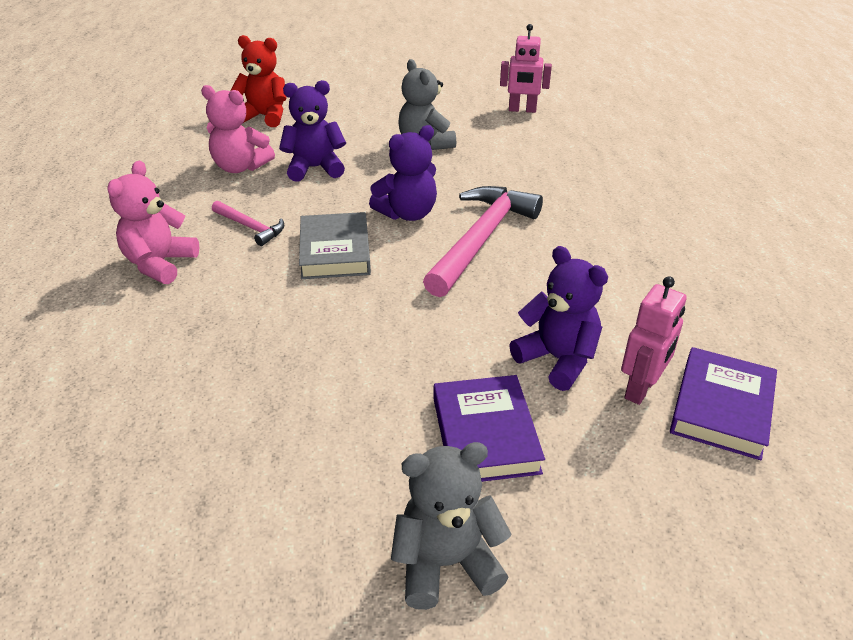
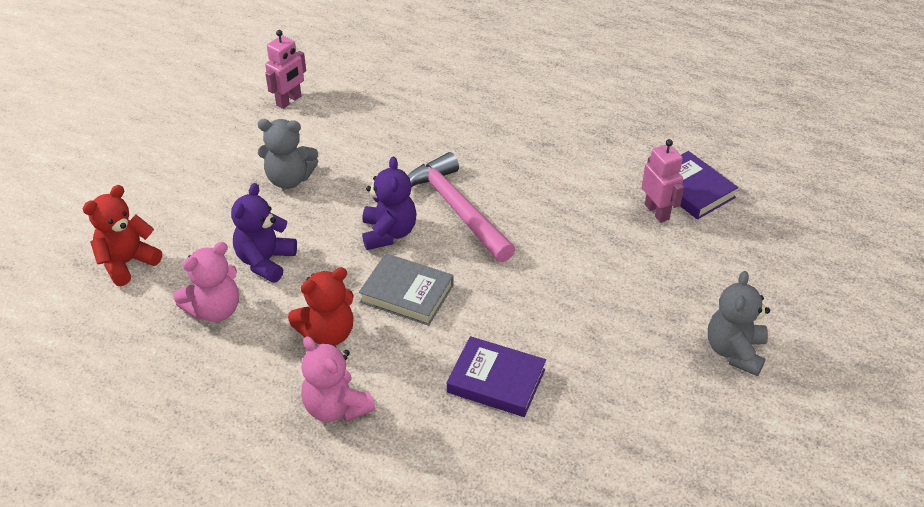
camera: 60 degrees left, 5 degrees up
(250, 227) = (327, 333): pink hammer -> red teddy bear
(485, 434) = (652, 295): purple book -> purple book (496, 381)
(557, 359) = (609, 233): purple teddy bear -> none

